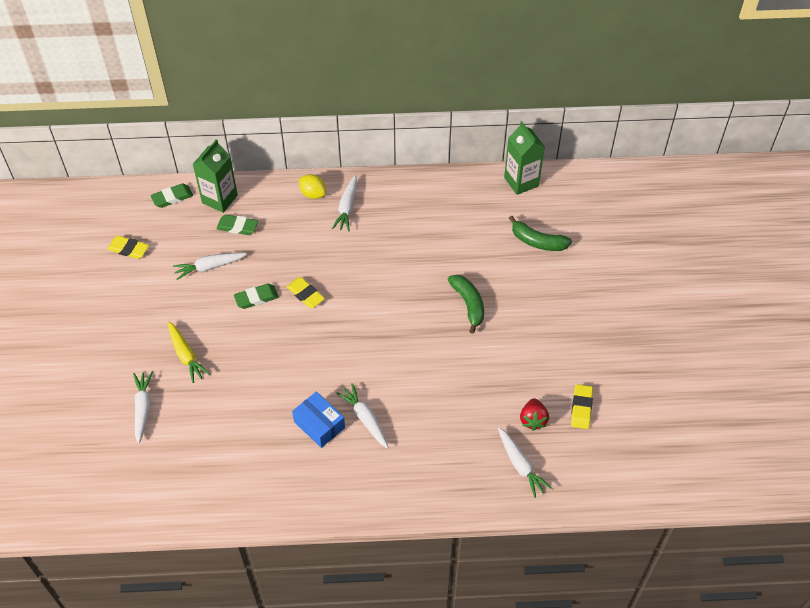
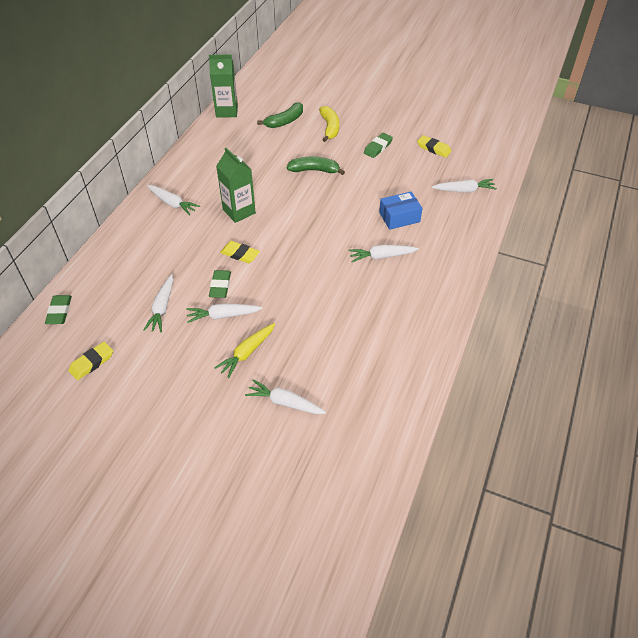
camera: 65 degrees left, 5 degrees down
(186, 355) = (247, 353): yellow carrot -> yellow carrot turned 135 degrees clockwise
(219, 199) = (92, 279): green carton -> green carton (239, 211)
(221, 317) = (223, 316): none -> white carrot
(237, 227) = (134, 276): green eraser -> green eraser (378, 147)
(305, 295) = (240, 254): yellow eraser -> yellow eraser turned 45 degrees clockwise
(313, 194) = (140, 218): yellow lemon -> none
(319, 424) = (372, 285): blue box -> blue box (399, 217)
(533, 420) = (430, 172): red strawberry -> none
(553, 288) = (329, 128): none -> yellow banana

